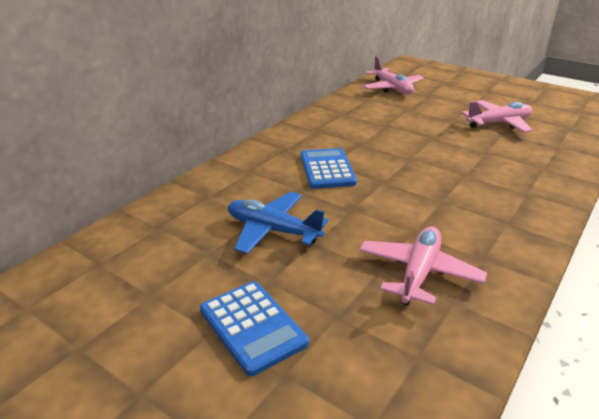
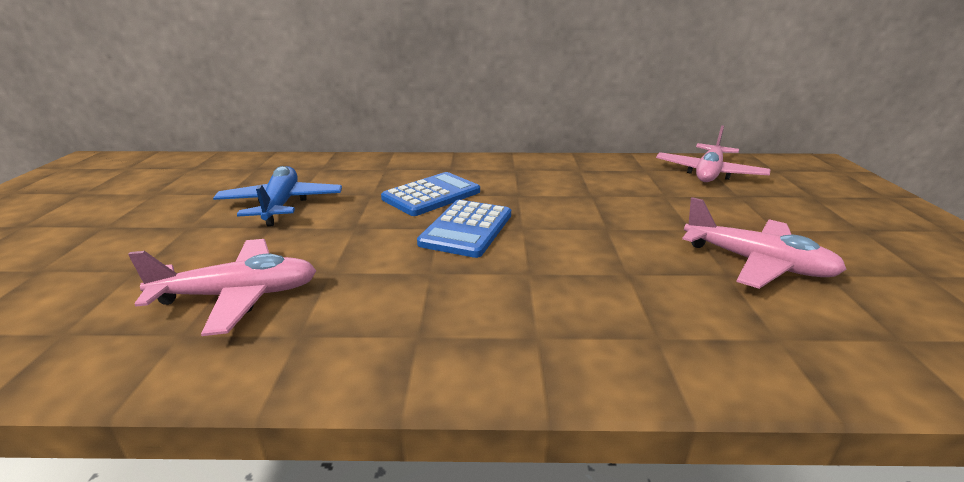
camera: 55 degrees right, 5 degrees down
(252, 326) = (113, 238): blue calculator -> blue calculator (467, 229)

